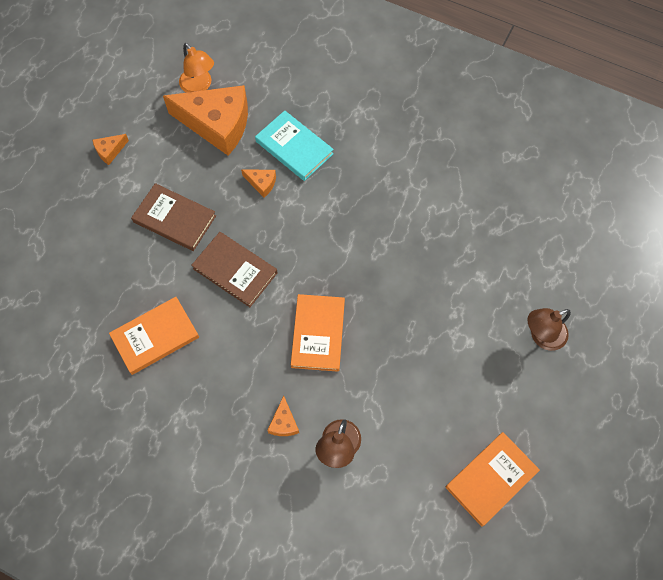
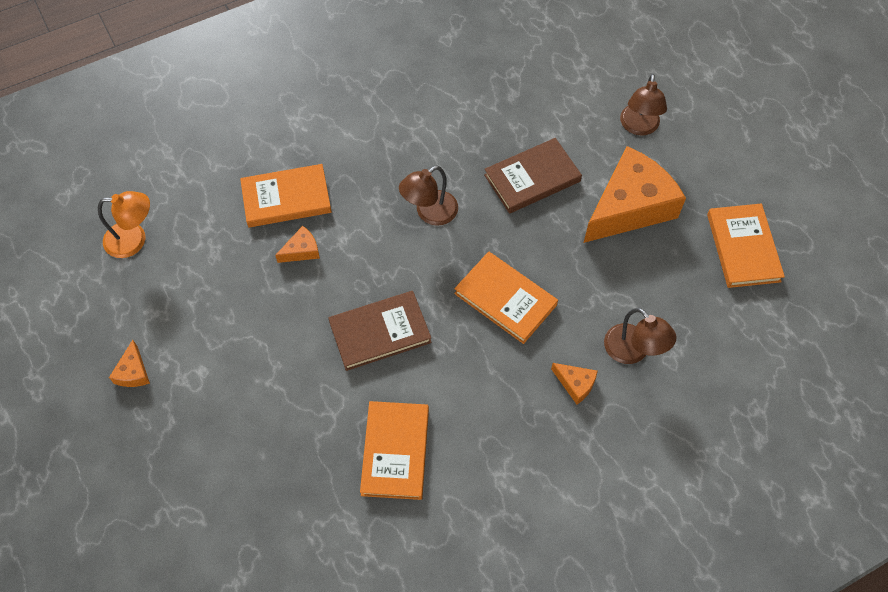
camera: 55 degrees left, 5 degrees down
(174, 219) = (273, 354): brown book -> brown book (532, 178)
(217, 124) = (196, 250): orange cheese -> orange cheese (629, 207)
(294, 147) = (286, 198): turquoise book -> orange book
(350, 241) = (430, 213): none -> brown lamp

